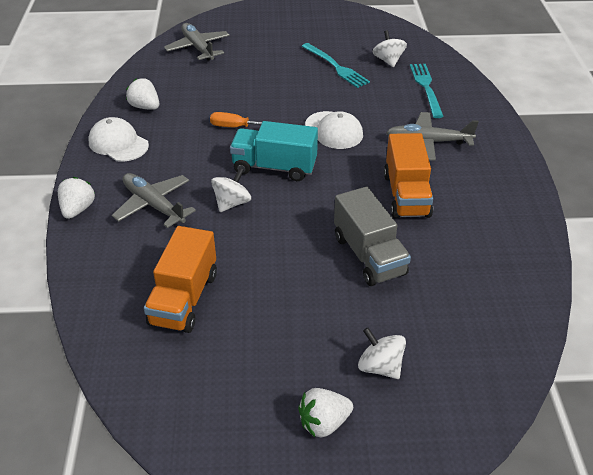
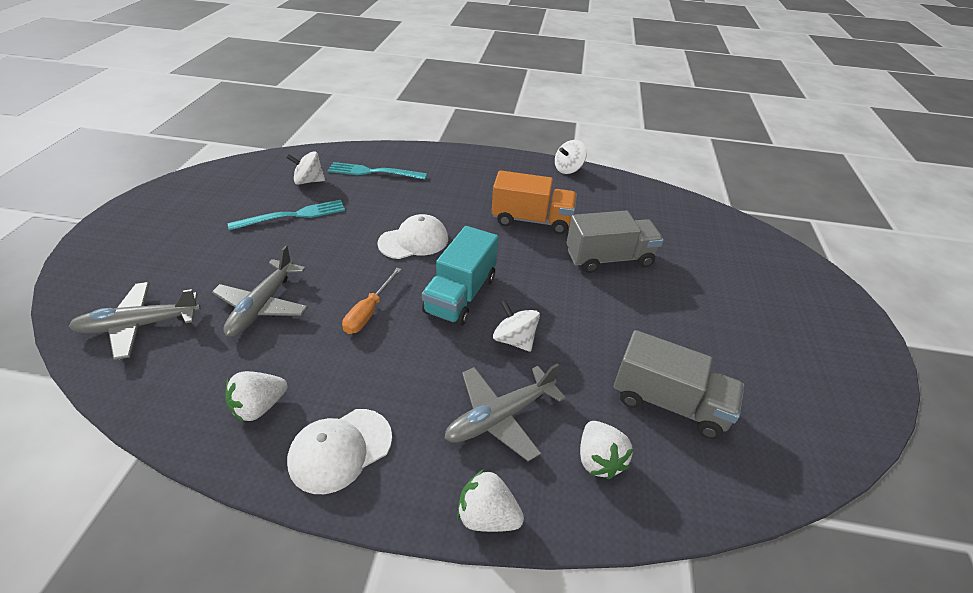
camera: 80 degrees left, 0 degrees up
(184, 299) = (668, 402): orange truck -> grey truck
(324, 423) = (804, 324): white strawberry -> white strawberry (598, 459)
(380, 366) = (738, 280): white spinning top -> white spinning top (568, 169)
(428, 142) = (460, 191): grey plane -> grey plane (263, 305)

